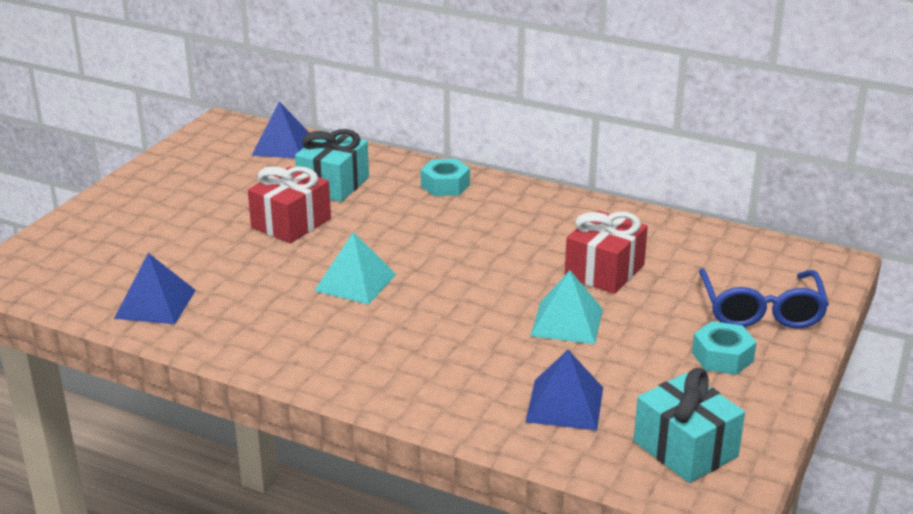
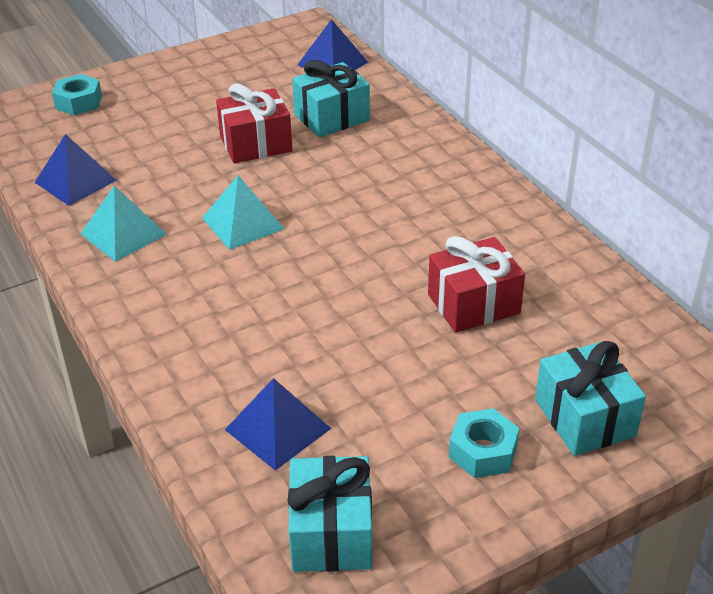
camera: 35 degrees right, 10 degrees up
(445, 185) = (427, 153): turquoise nut -> turquoise nut (79, 102)
(567, 322) = (377, 343): turquoise pyramid -> turquoise pyramid (123, 234)
(761, 310) = (584, 418): blue glasses -> turquoise gift

